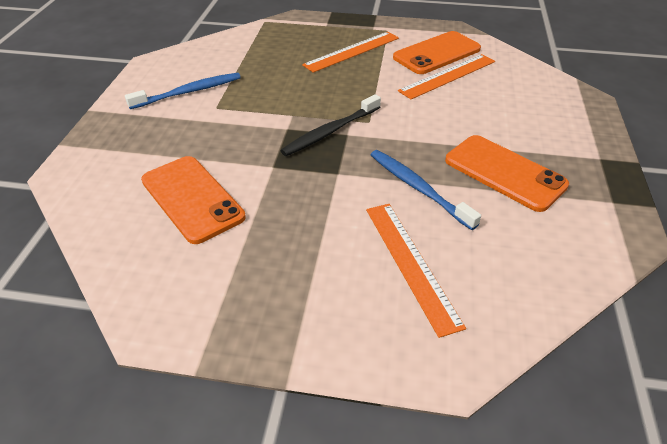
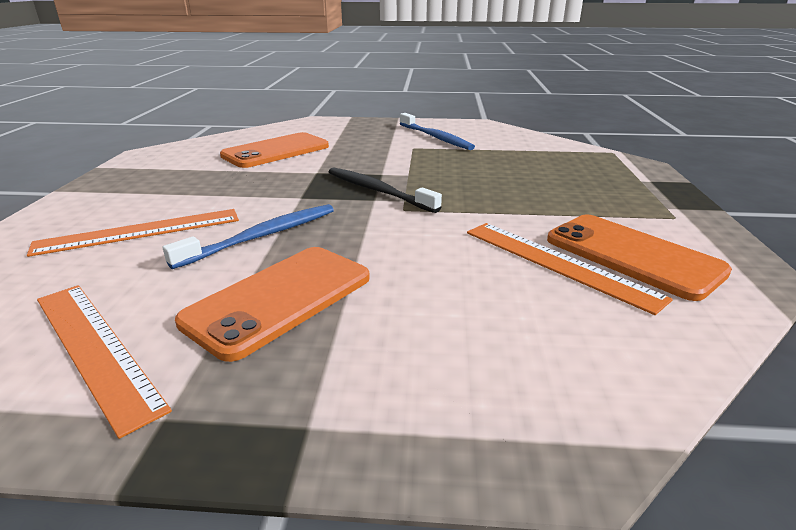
camera: 85 degrees right, 15 degrees down
(352, 51) = (578, 196): orange ruler -> orange ruler (95, 348)

